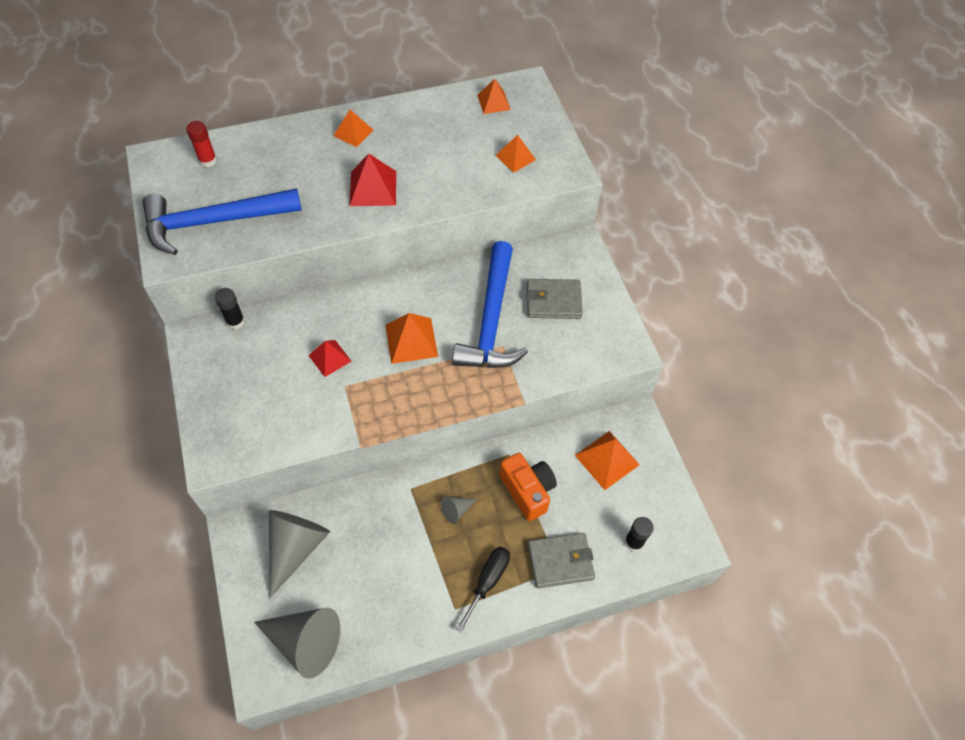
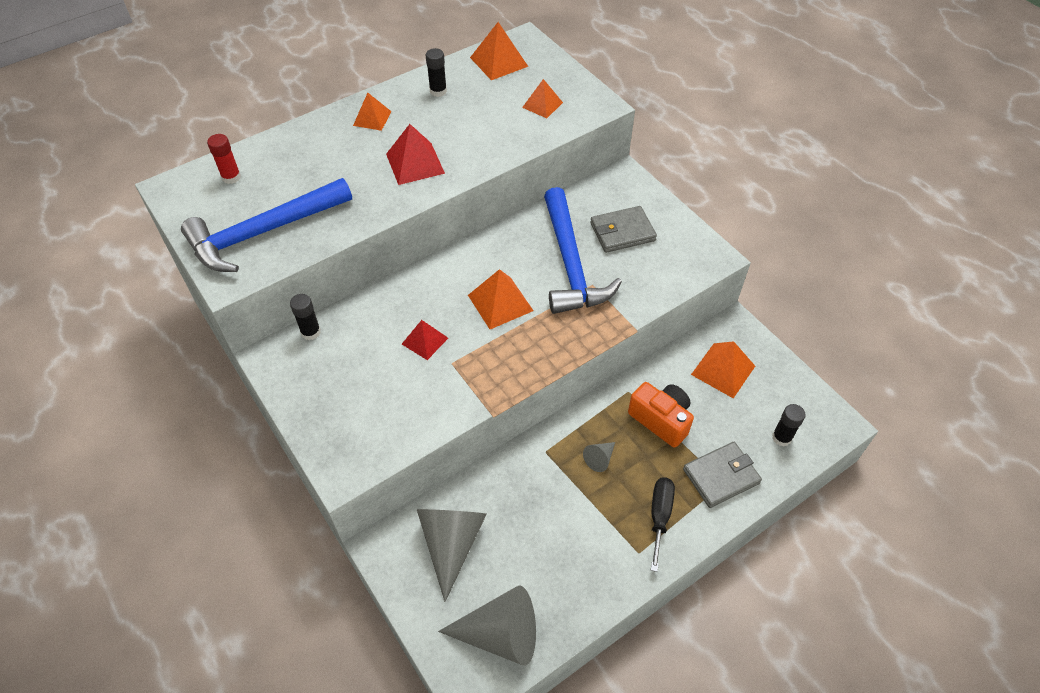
camera: 15 degrees left, 5 degrees down
(424, 119) = (438, 91): none -> black glue stick
(493, 102) = (499, 62): orange pyramid -> orange pyramid, size x1.51

